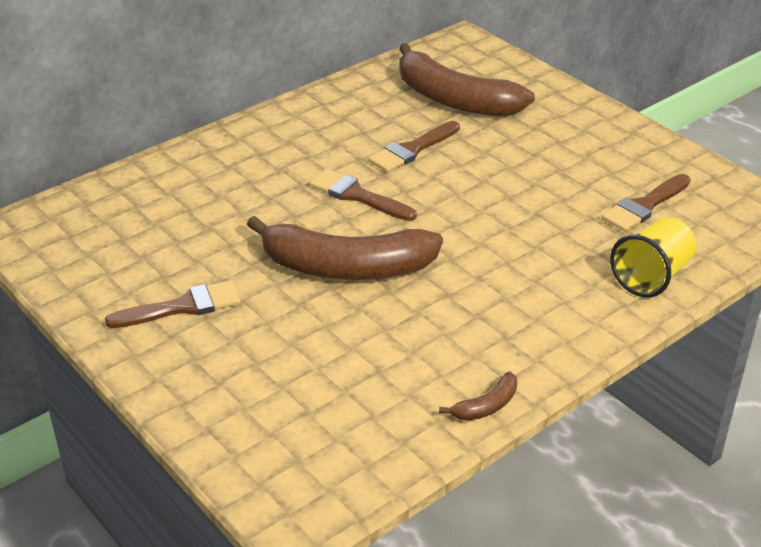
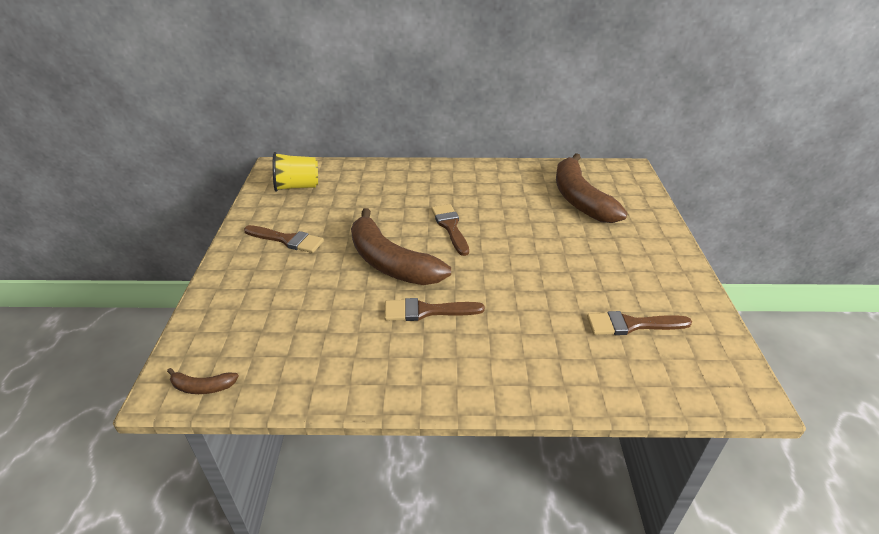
camera: 40 degrees right, 0 degrees up
(412, 150) = (515, 216): brown brush -> brown brush (427, 311)
(486, 406) = (352, 394): brown banana -> brown banana (202, 387)
(651, 276) = (575, 377): yellow cup -> yellow cup (297, 187)

